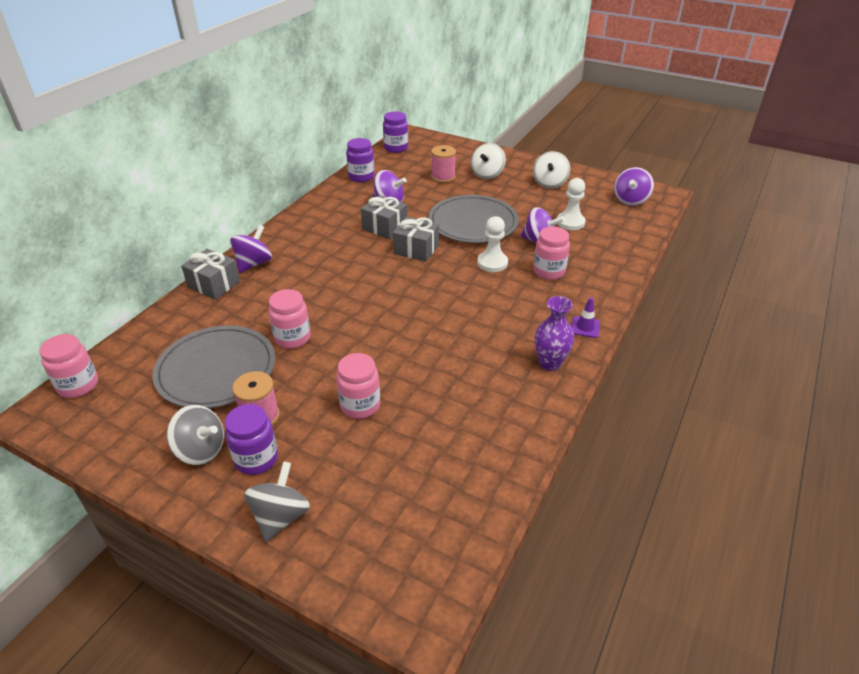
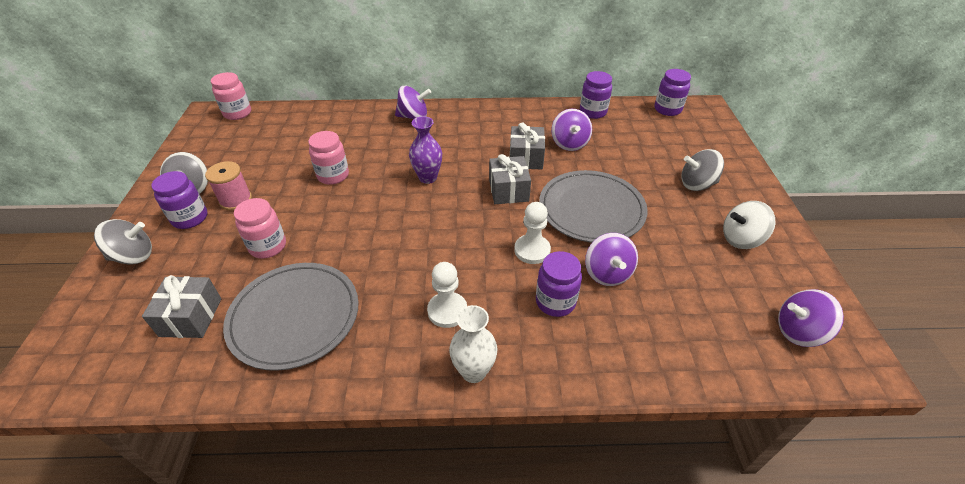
camera: 60 degrees right, 5 degrees up
(214, 284) = (374, 112): grey gift -> grey gift (191, 317)
(216, 370) = (277, 158): grey plate -> grey plate (294, 317)
(443, 177) = (652, 157): pink spool -> none
(487, 174) = (697, 184): white spinning top -> grey spinning top
(549, 271) = (555, 302): pink jar -> purple jar
(550, 363) = (390, 359): purple vase -> purple vase (428, 178)
(570, 222) = (676, 287): white pawn -> white pawn (447, 311)
(585, 327) = (473, 371): purple traffic cone -> white vase

